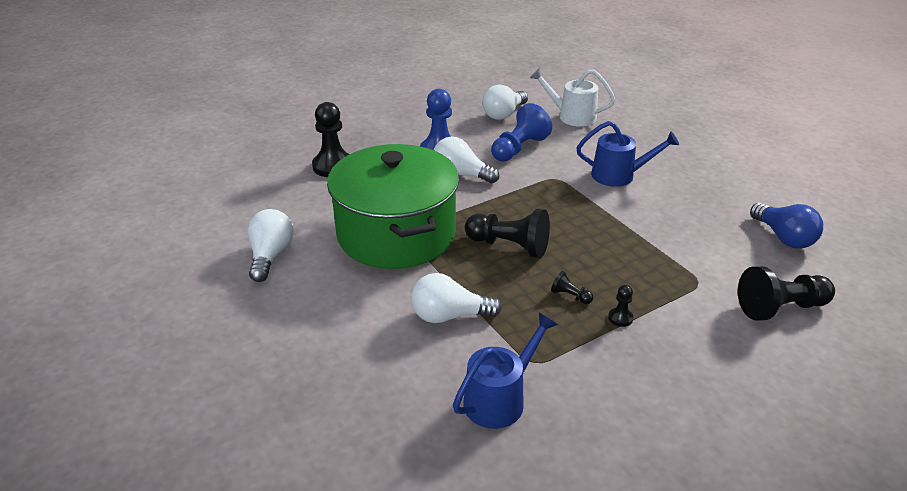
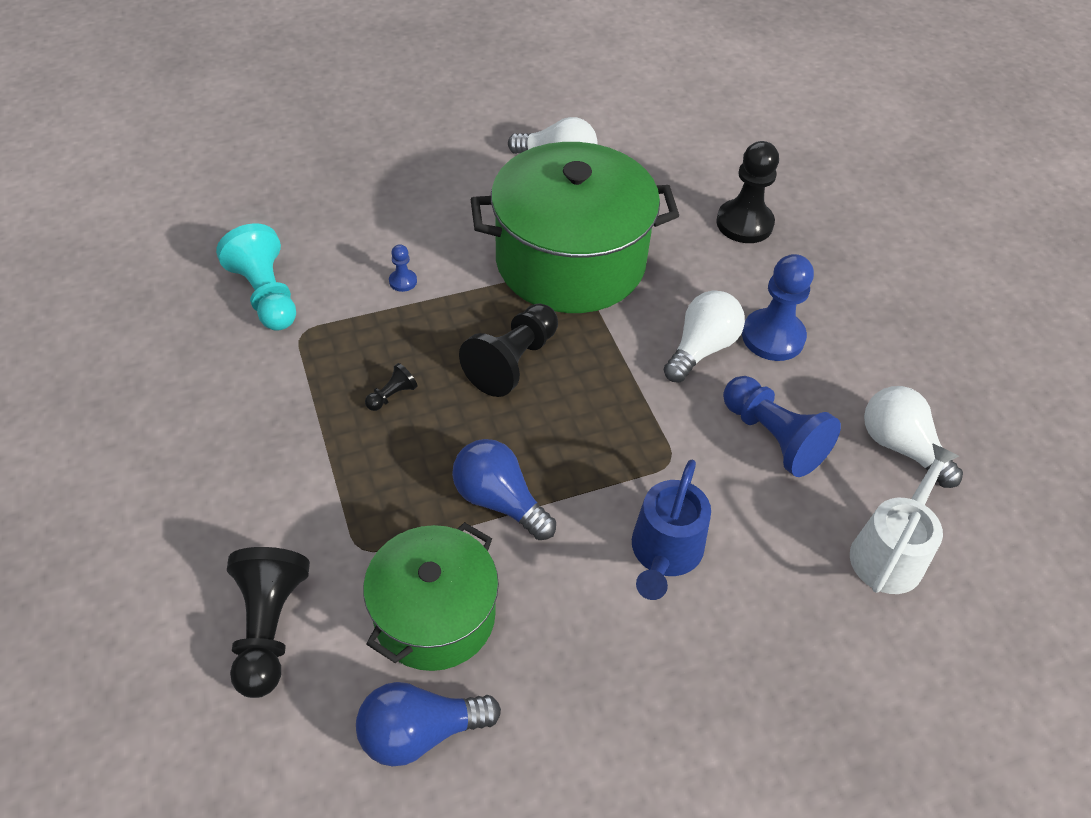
camera: 100 degrees right, 15 degrees up
(449, 316) = (403, 281): white light bulb -> blue pawn
(499, 399) = (266, 295): blue watering can -> turquoise pawn
(620, 318) = (332, 432): black pawn -> none
(625, 234) = (499, 501): none -> blue light bulb
(717, 245) = (434, 615): none -> green pot

